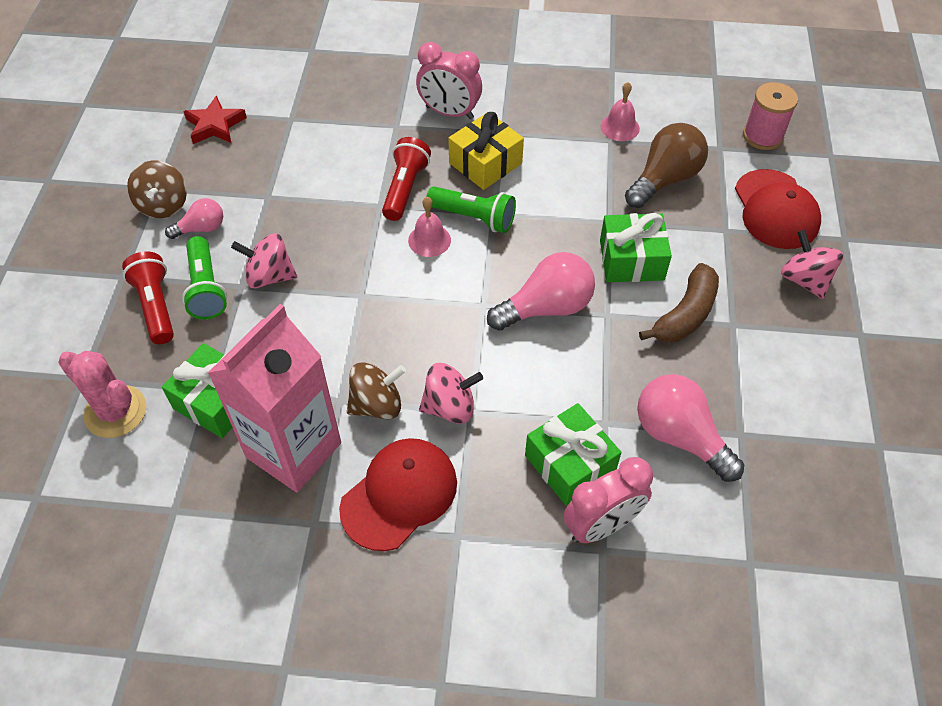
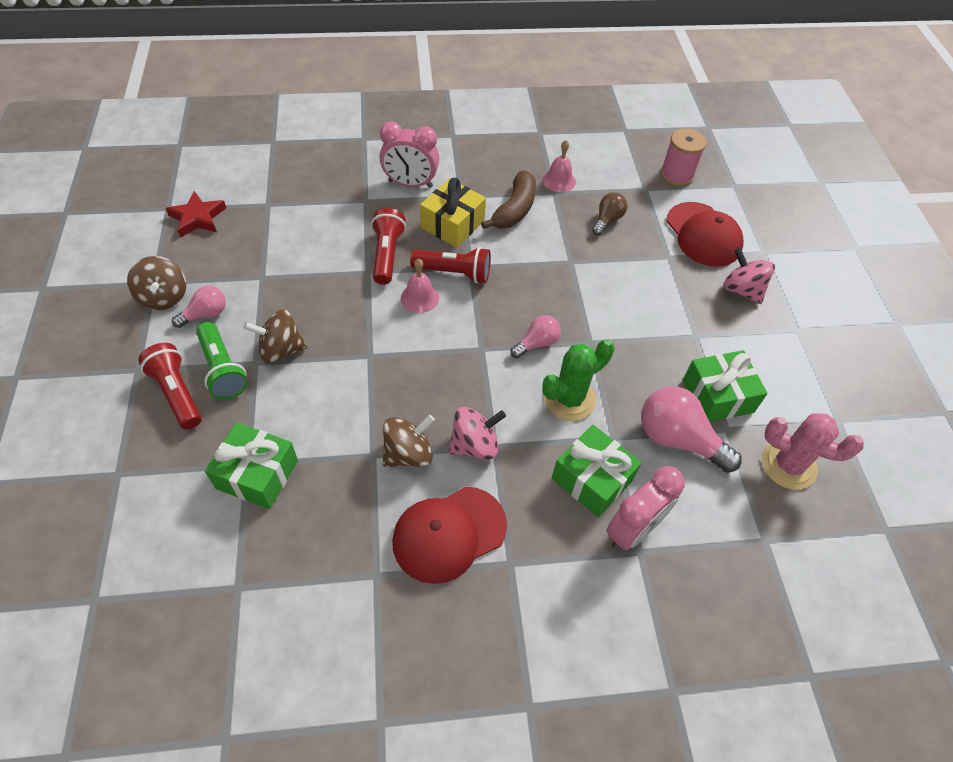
camera: 15 degrees left, 0 degrees up
(115, 411) = (159, 501): pink cactus -> pink cactus (788, 465)
(269, 276) = (281, 350): pink spinning top -> brown spinning top
(293, 450) = (341, 509): pink carton -> none
(399, 495) = (449, 534): red cap -> red cap turned 150 degrees counterclockwise
(473, 218) = (454, 273): green flashlight -> red flashlight
(546, 308) = (536, 343): pink light bulb -> pink light bulb, size x0.57
(567, 373) = (569, 399): none -> green cactus
(631, 260) = (598, 292): green gift -> green gift (717, 396)
(664, 179) = (607, 220): brown light bulb -> brown light bulb, size x0.57
(685, 315) = (654, 333): brown banana -> brown banana (514, 210)

